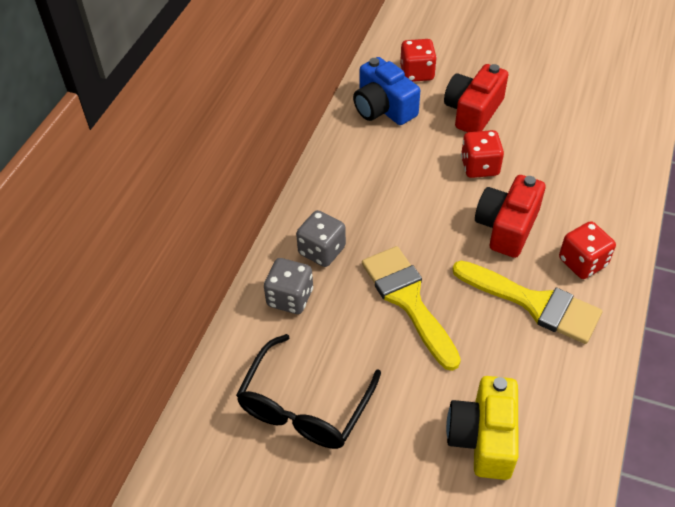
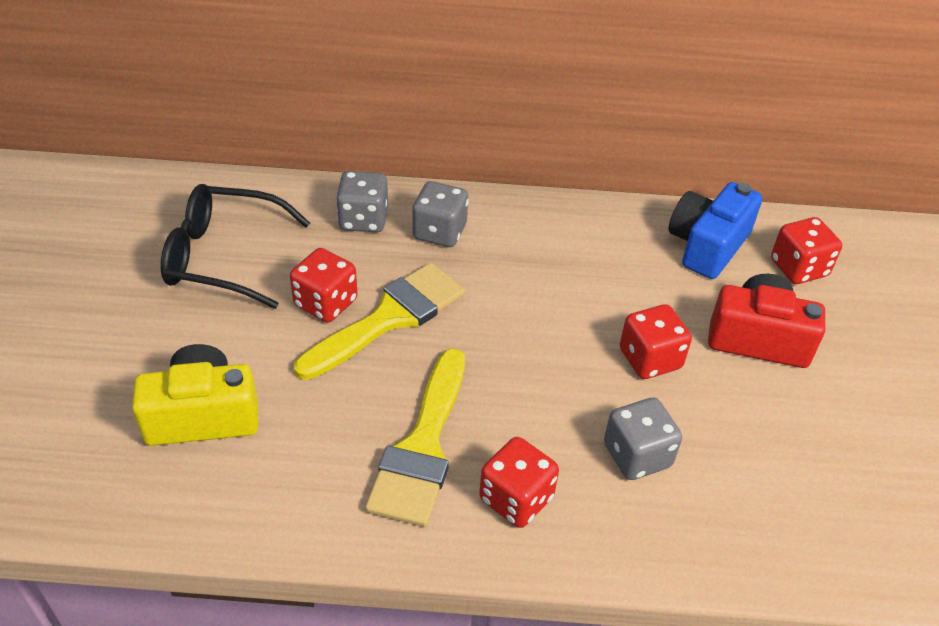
camera: 70 degrees right, 5 degrees down
(381, 339) = (326, 303): none -> red dice
(506, 227) = (548, 402): red camera -> none
(556, 195) = (637, 455): none -> grey dice

